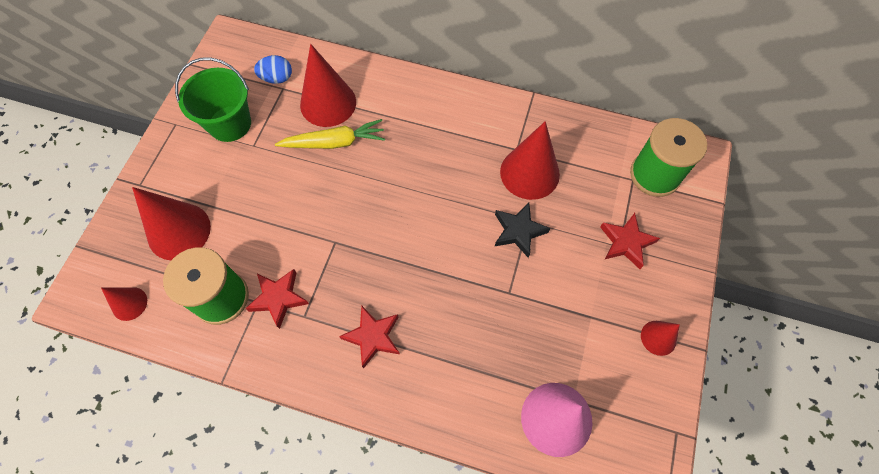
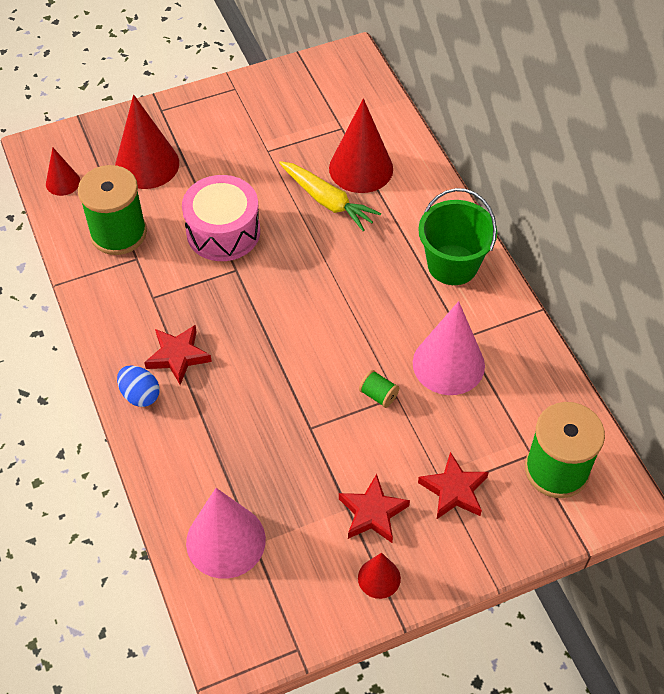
camera: 50 degrees right, 10 degrees down
(230, 124) = (271, 121): green bucket -> green bucket (452, 265)
(277, 78) = (347, 117): blue egg -> blue egg (140, 395)
(278, 298) = (152, 269): red star -> red star (372, 513)
(294, 225) = (223, 232): none -> pink drum
(518, 231) = (378, 395): black star -> green spool
(529, 173) = (448, 364): red cone -> pink cone

